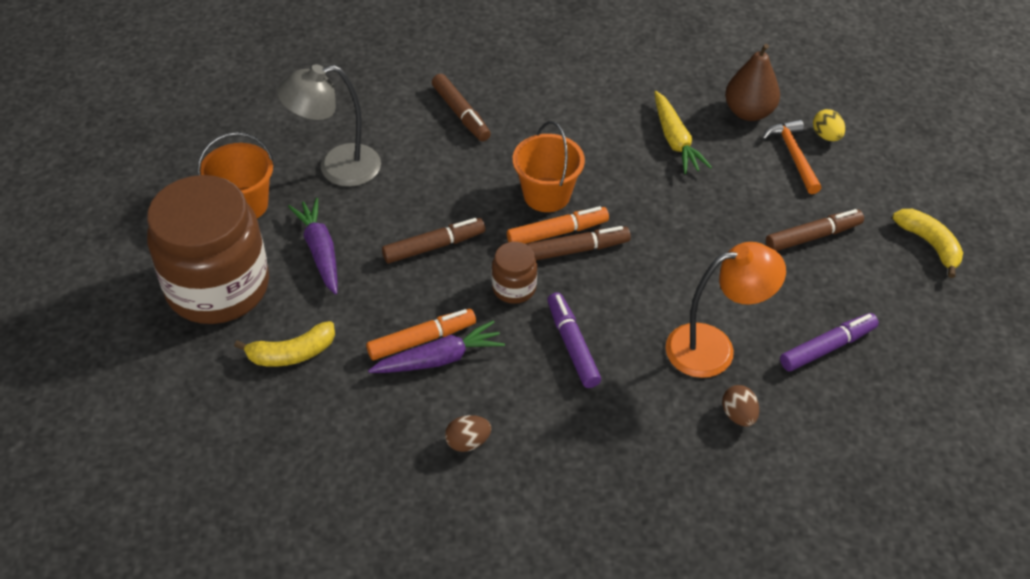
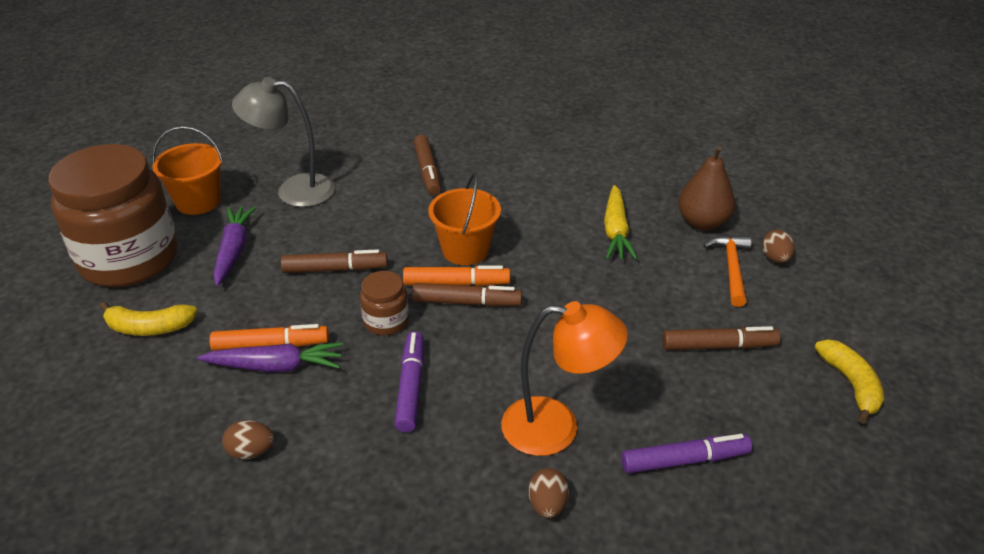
camera: 20 degrees right, 10 degrees down
(826, 136) = (775, 258): yellow egg -> brown egg

